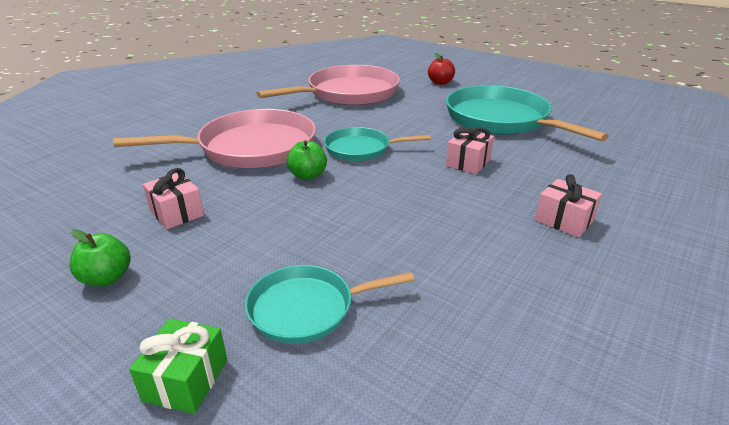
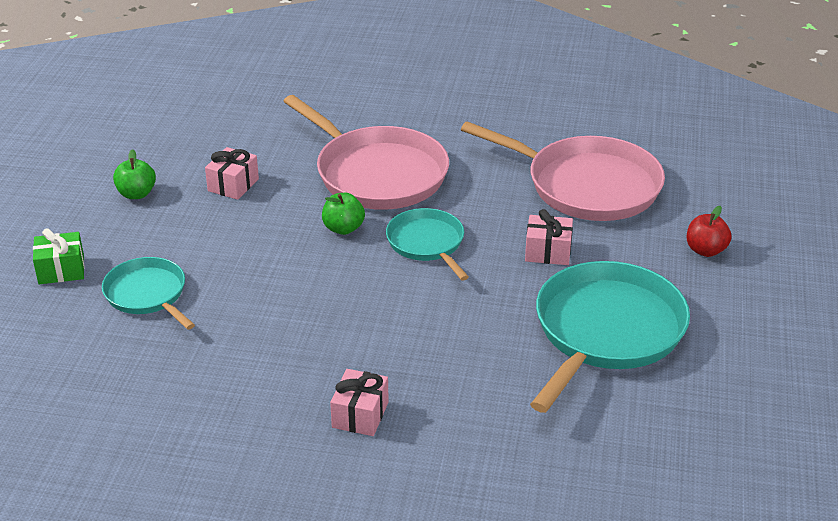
camera: 65 degrees right, 5 degrees up
(468, 163) = (449, 327): pink gift -> pink gift (548, 252)

